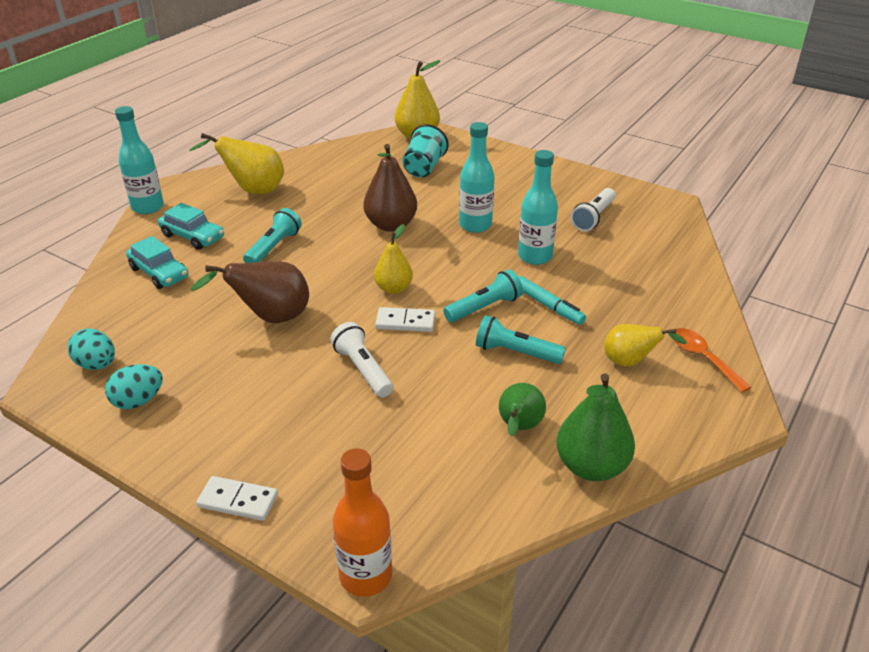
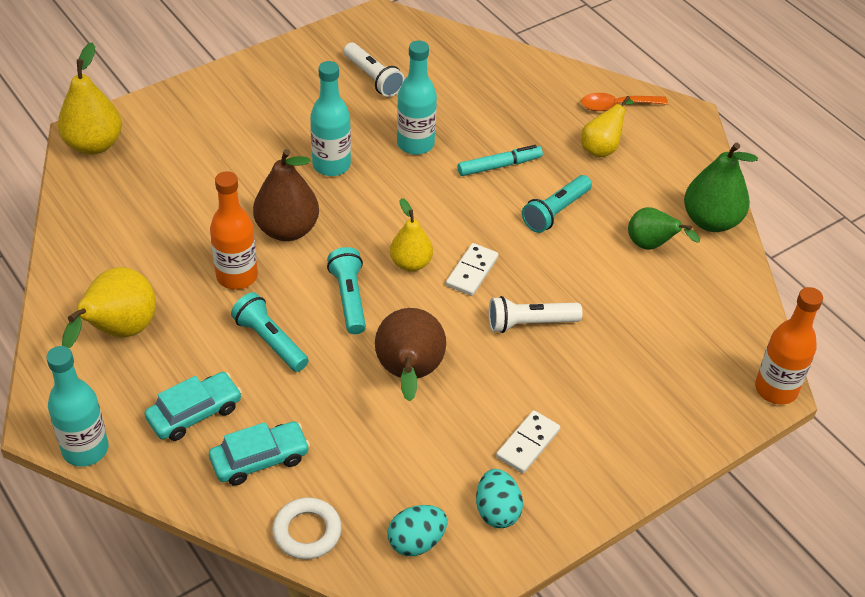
camera: 70 degrees left, 10 degrees up
(97, 310) = (307, 532): none -> white ring
(238, 501) = (668, 454): white domino -> white domino (528, 444)
(330, 218) = (237, 276): none -> orange bottle
(423, 168) = (179, 164): turquoise cup -> none
(484, 308) = (479, 209): turquoise flashlight -> turquoise flashlight (349, 298)

